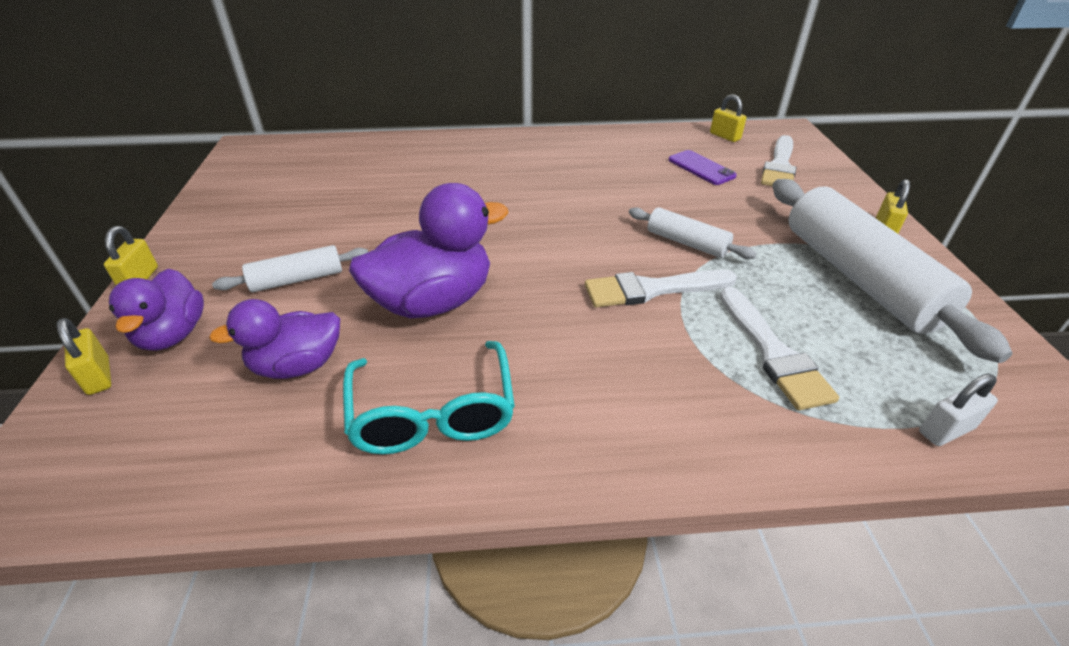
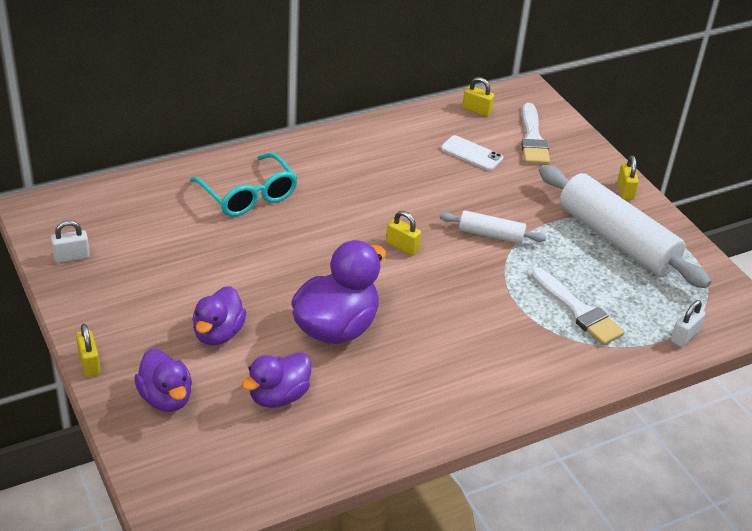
camera: 25 degrees left, 0 degrees up
(99, 376) = (144, 438): yellow padlock -> yellow padlock (402, 247)
(233, 185) = (71, 256): none -> white padlock
(297, 279) = (218, 333): white rolling pin -> purple duck
(433, 413) = (392, 403): turquoise glasses -> turquoise glasses (249, 195)
(651, 289) = (483, 281): white brush -> none
(701, 168) = (471, 153): purple phone -> white phone

